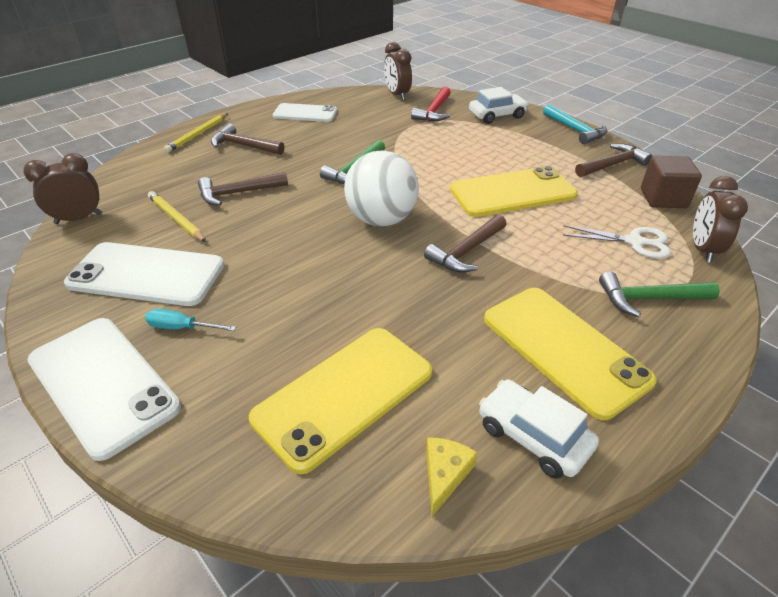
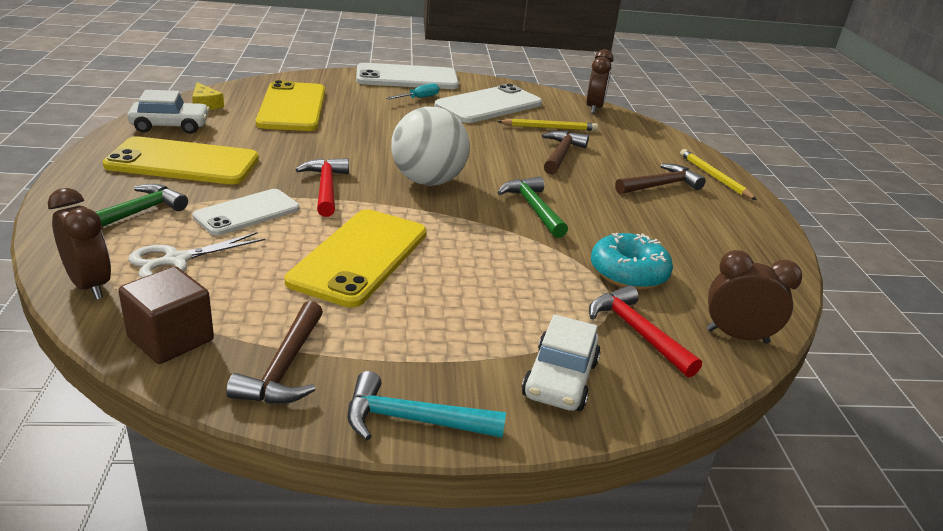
camera: 125 degrees right, 10 degrees down
(305, 113) = (723, 243): white phone -> white phone (247, 212)
(384, 125) = (628, 273): none -> turquoise donut
(467, 251) = (326, 188): brown hammer -> red hammer

